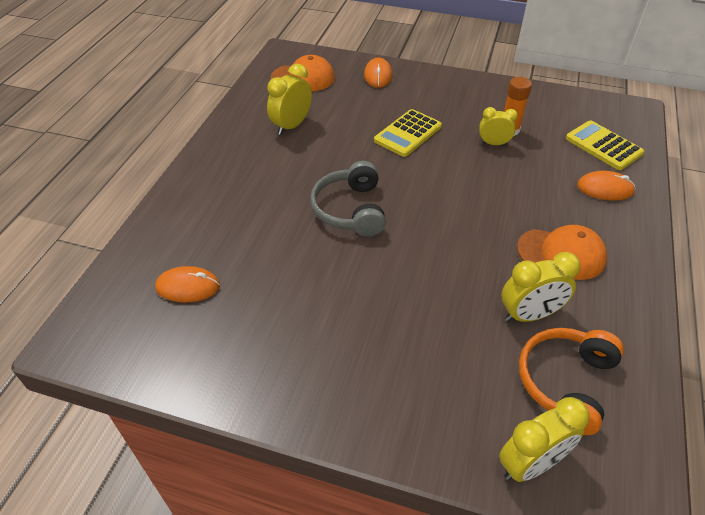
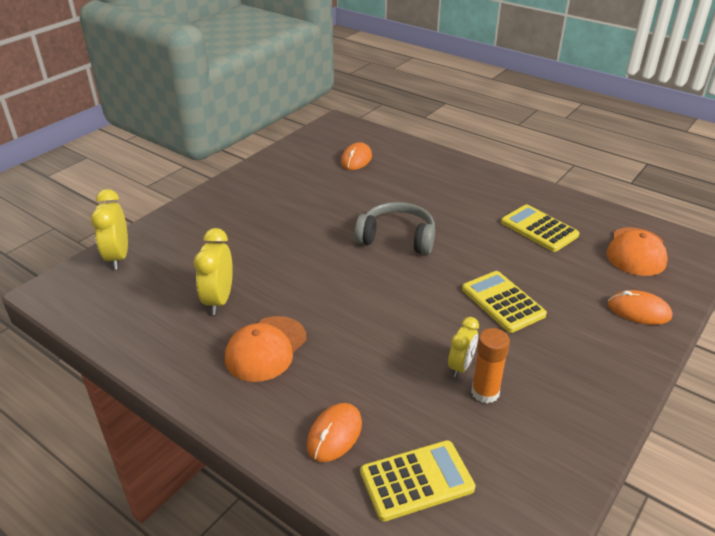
camera: 110 degrees right, 10 degrees down
(291, 126) = (539, 229): yellow clock -> yellow calculator
(565, 382) = (151, 295): orange headphones -> none

